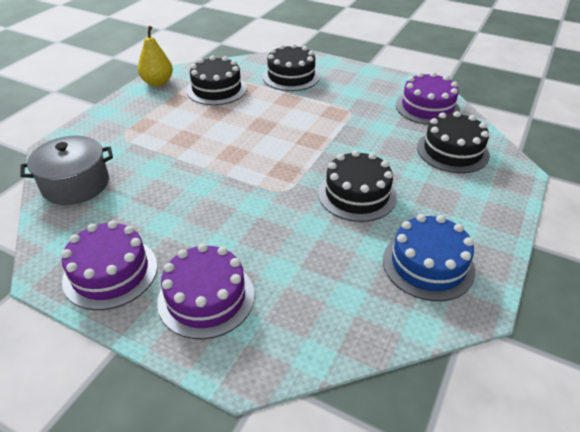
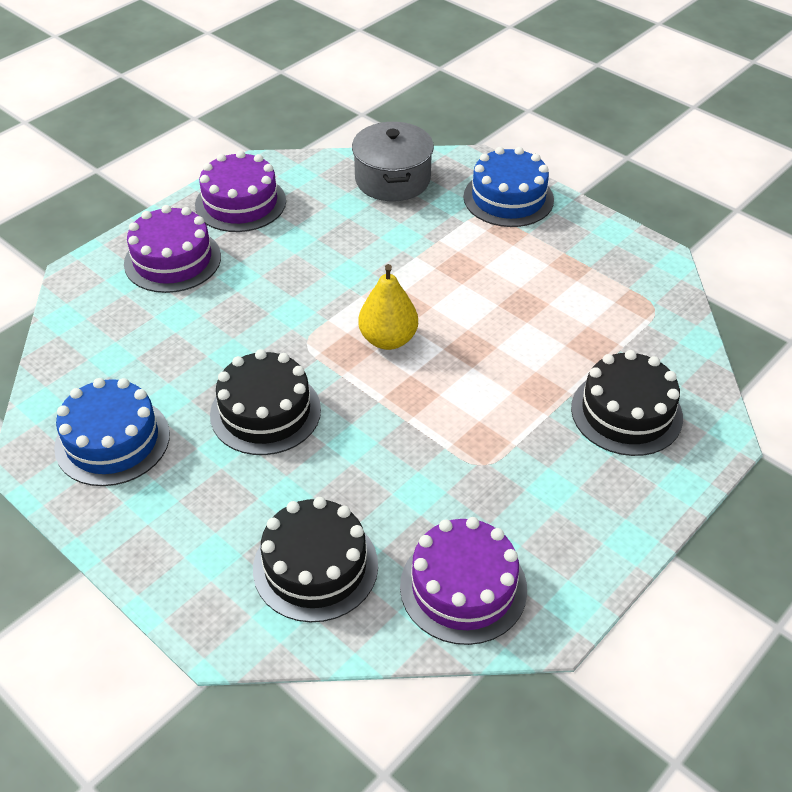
camera: 105 degrees right, 5 degrees up
(103, 128) = (508, 198): none -> blue cake
(158, 82) = (630, 250): yellow pear -> yellow pear (388, 339)
(216, 89) = (594, 312): black cake -> none

